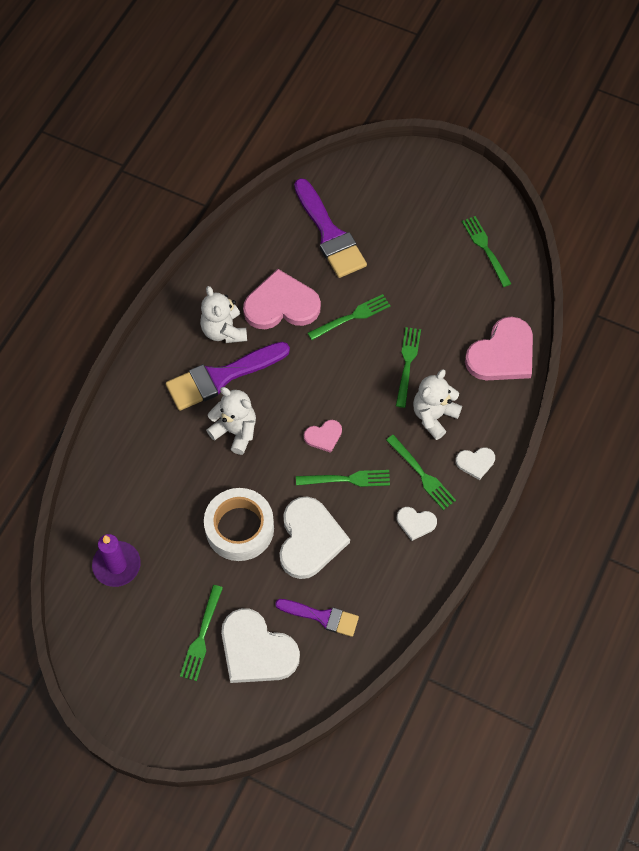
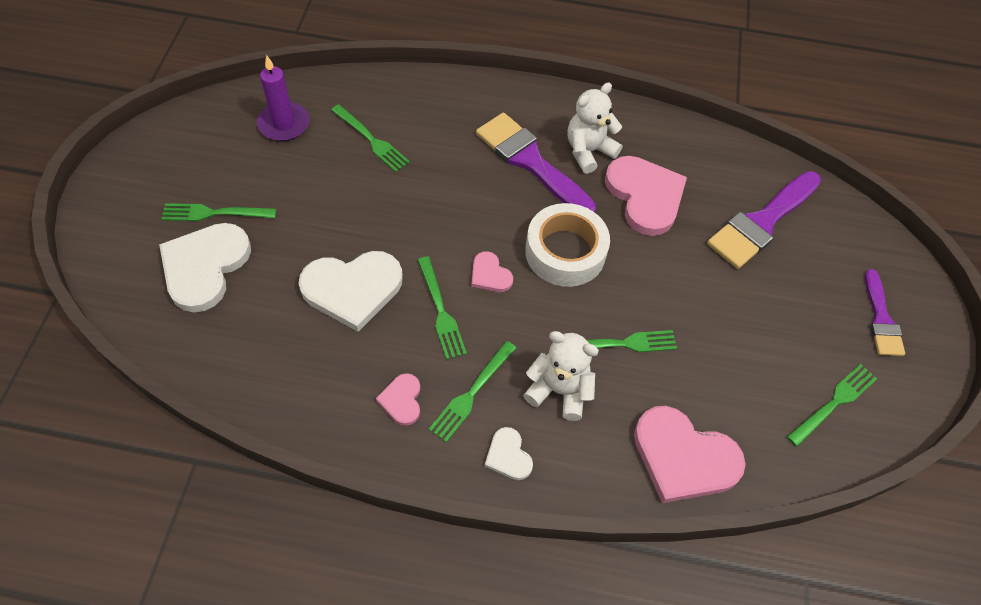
camera: 70 degrees right, 5 degrees down
(235, 431) = (468, 189): white teddy bear -> none
(239, 528) = (350, 219): white tape -> white tape (565, 252)
(322, 617) = (256, 323): purple brush -> purple brush (881, 319)
(351, 317) = (660, 269): green fork -> green fork (371, 140)
(415, 523) = (402, 400): white heart -> pink heart

